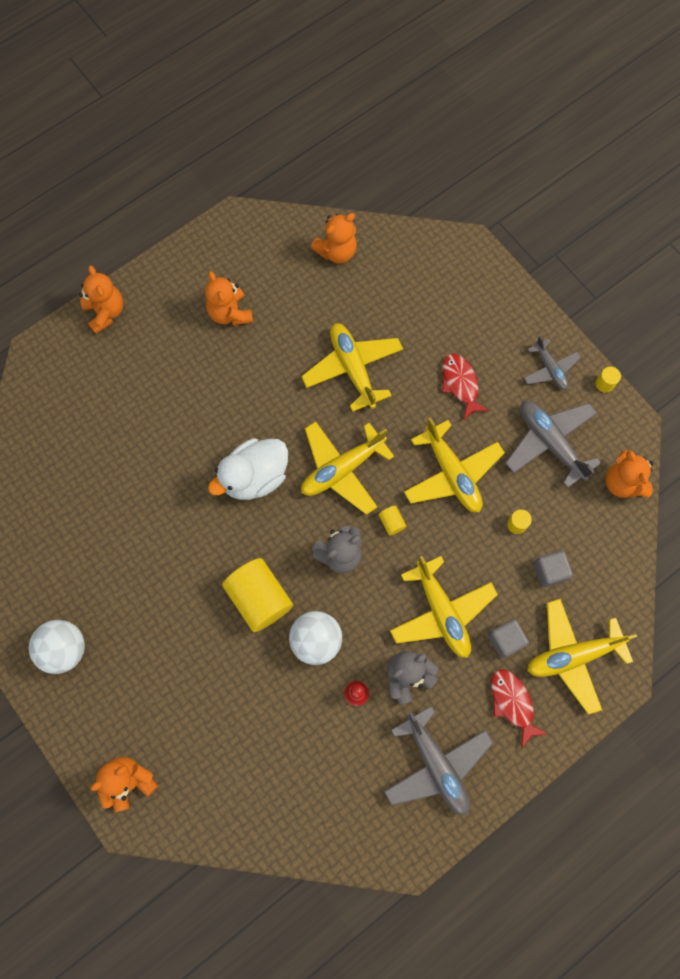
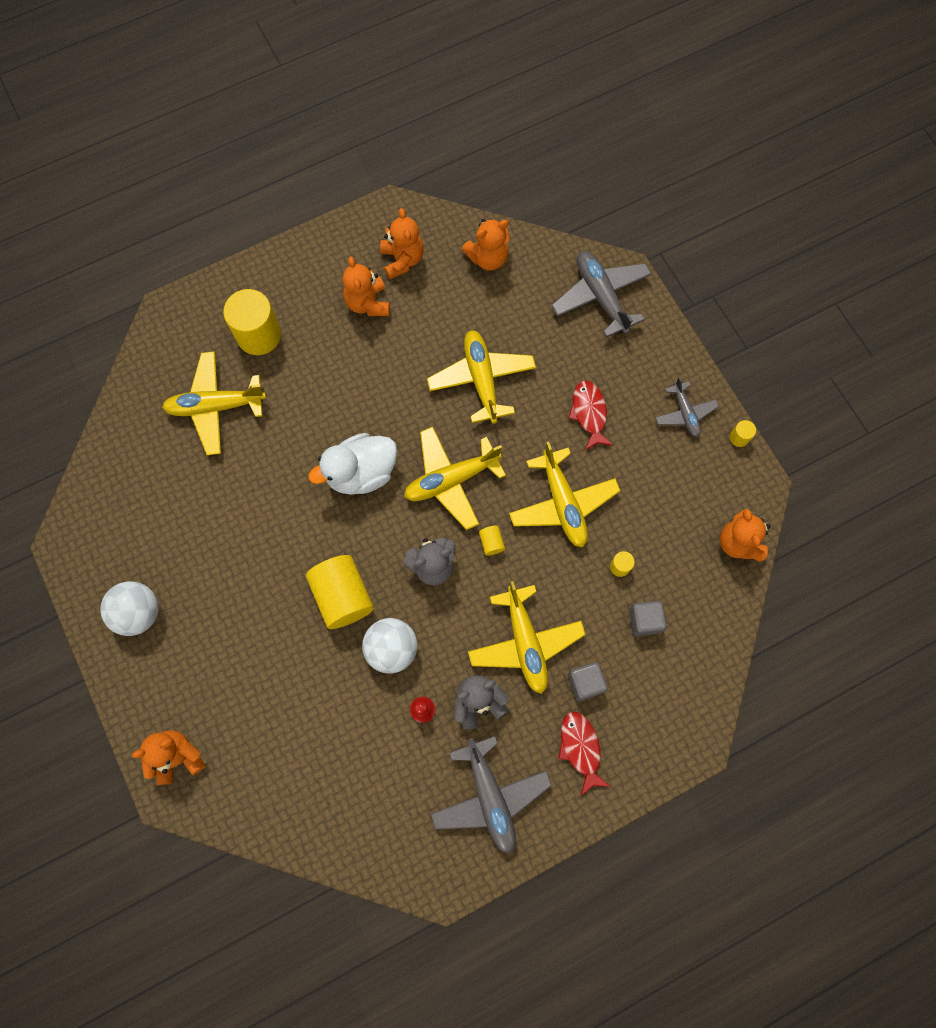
camera: 10 degrees right, 0 degrees up
(105, 312) = (243, 282): orange teddy bear -> orange teddy bear (402, 260)
(130, 360) = (259, 335): none -> yellow cylinder
(550, 443) = (670, 489): grey plane -> grey plane (601, 297)
(573, 656) = (652, 711): yellow plane -> yellow plane (216, 406)

